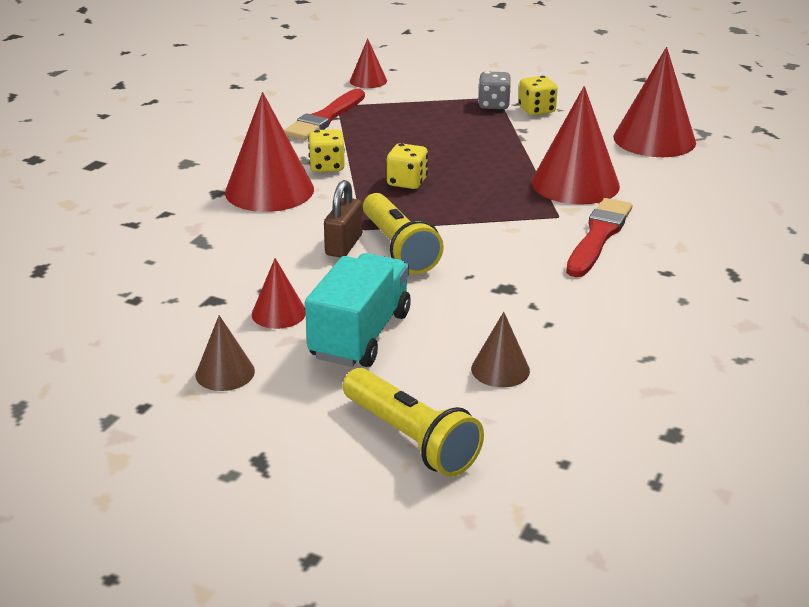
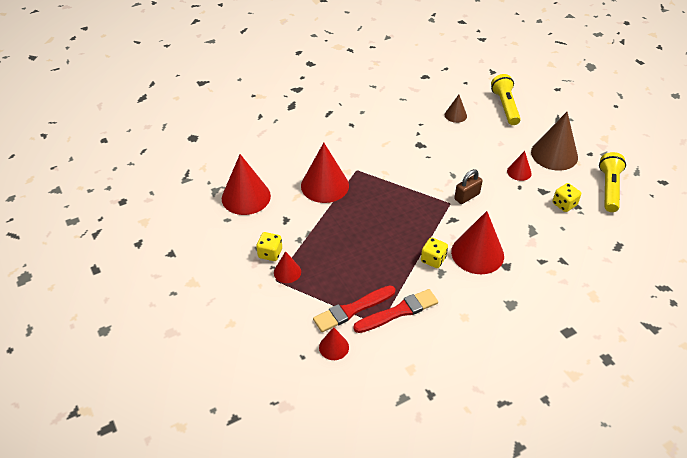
camera: 145 degrees left, 15 degrees up
(225, 373) = (554, 154): brown cone -> brown cone, size x1.95
(360, 335) = (493, 148): turquoise truck -> none
(399, 248) = (444, 184): yellow flashlight -> yellow flashlight (609, 188)
(407, 182) = (402, 225): yellow dice -> yellow dice (564, 204)
(493, 105) = (287, 272): grey dice -> red cone
(598, 236) = (354, 151): red brush -> red brush (352, 309)

